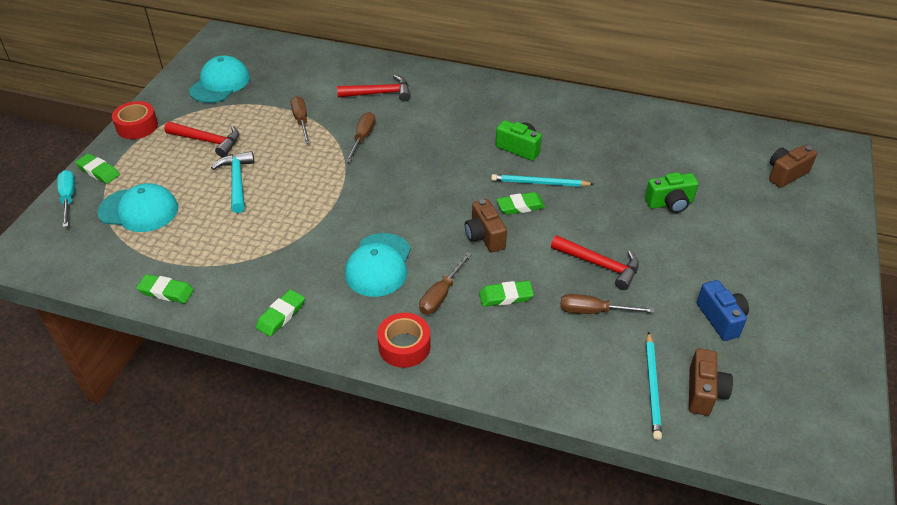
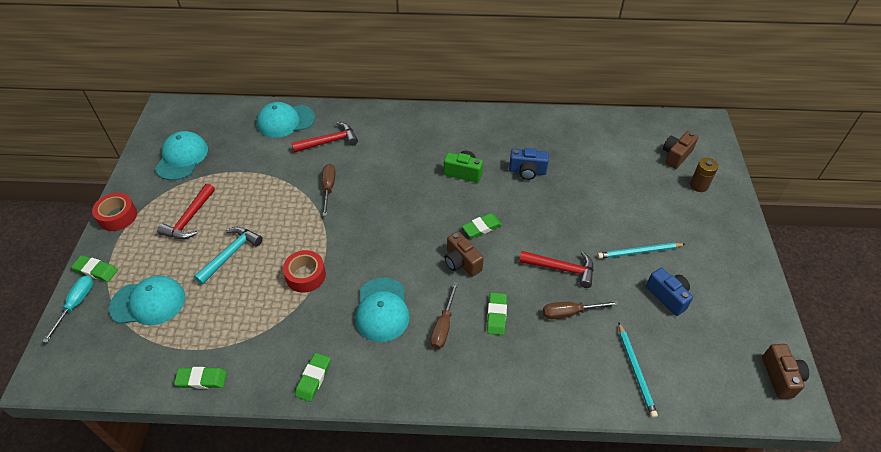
camera: 15 degrees left, 5 degrees up
(68, 198) = (76, 304): turquoise screwdriver -> turquoise screwdriver turned 45 degrees clockwise
(207, 141) = (189, 219): red hammer -> red hammer turned 105 degrees clockwise
(237, 181) = (230, 254): turquoise hammer -> turquoise hammer turned 60 degrees clockwise
(301, 121) = (269, 182): brown screwdriver -> none
(340, 66) = (285, 121): none -> turquoise cap
(404, 346) = (428, 382): red tape -> red tape (305, 275)
(506, 296) = (496, 315): green eraser -> green eraser turned 60 degrees counterclockwise
(540, 183) = (490, 202): turquoise pencil -> turquoise pencil (639, 252)
(594, 159) = (527, 171): none -> blue camera
(670, 203) = (598, 200): green camera -> none
(704, 392) = (675, 365): brown camera -> brown camera (780, 377)
(804, 210) = (698, 185): none -> brown battery

